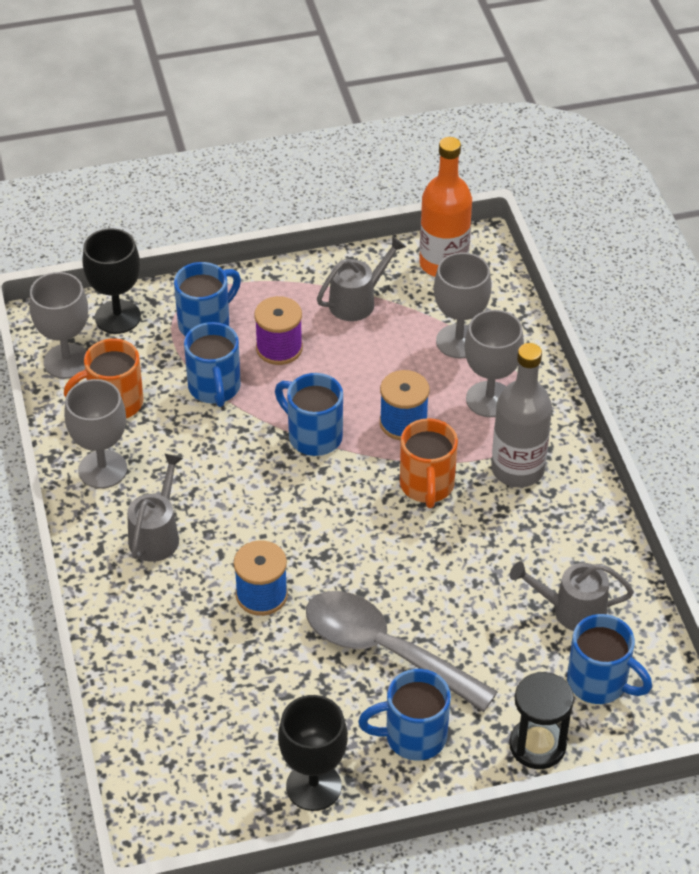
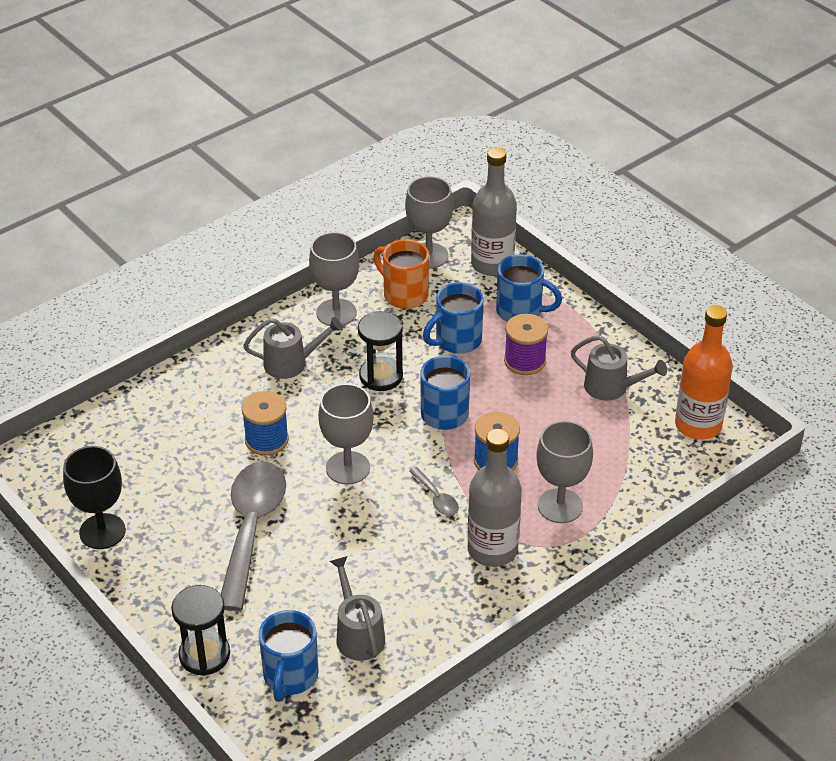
camera: 65 degrees right, 5 degrees down
(117, 317) = (492, 264): black goblet -> grey bottle
(227, 467) = (381, 376): none -> black hourglass
(413, 736) = (176, 574): blue mug -> none
(427, 486) = (436, 498): orange mug -> grey spoon
(459, 341) = (613, 465): grey goblet -> grey goblet (348, 468)

